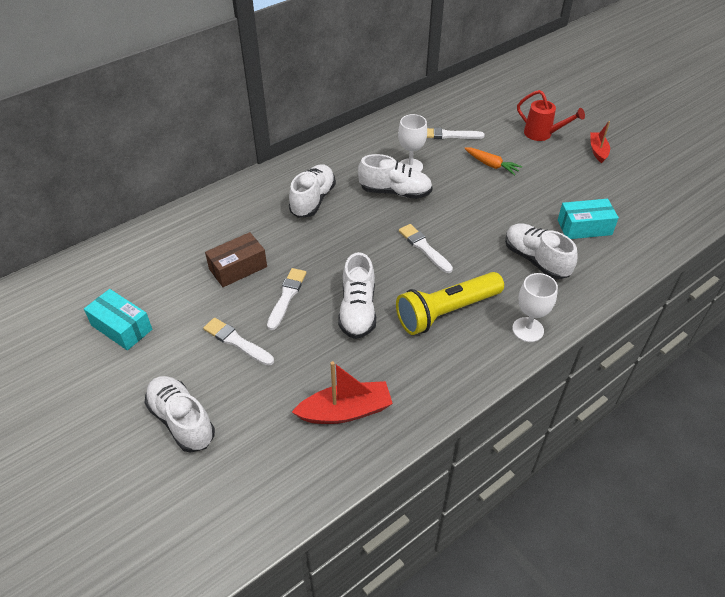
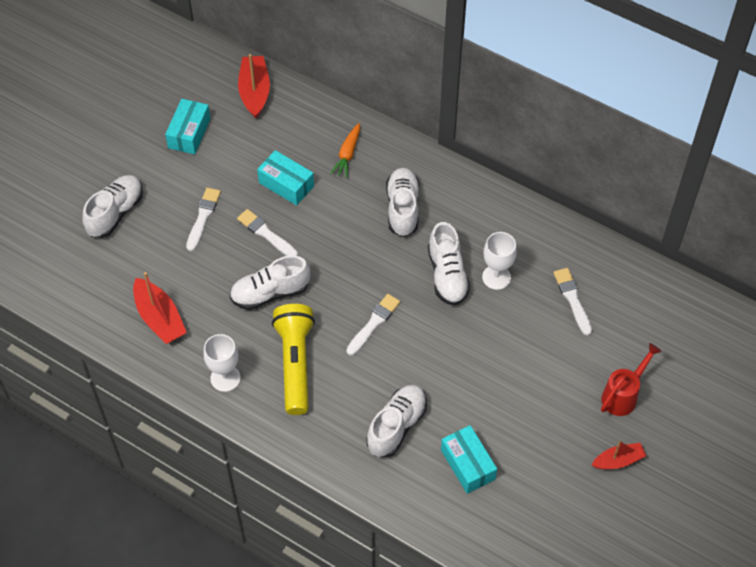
camera: 70 degrees right, 10 degrees up
(111, 264) = (254, 92): none -> red boat
(238, 268) = (286, 184): brown box -> turquoise box
(286, 297) = (266, 234): white brush -> white brush turned 135 degrees counterclockwise
(313, 200) = (402, 209): white shoe -> white shoe turned 90 degrees counterclockwise
(446, 312) = (295, 364): yellow flashlight -> yellow flashlight turned 45 degrees clockwise
(491, 165) = (536, 354): orange carrot -> orange carrot (347, 154)
(528, 329) = (298, 435): white goblet -> white goblet (225, 378)
(542, 134) = (623, 395): red watering can -> red watering can turned 150 degrees counterclockwise

